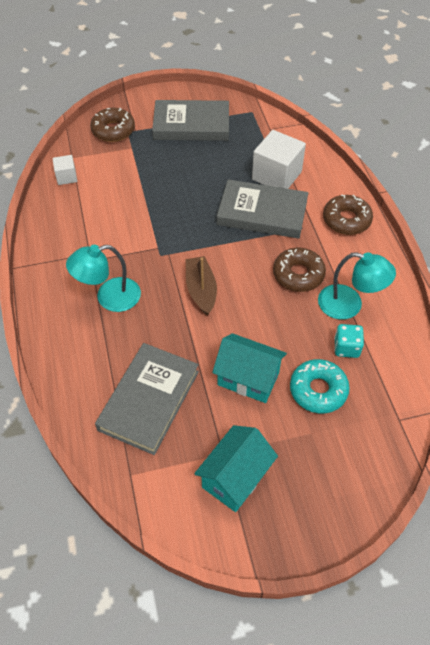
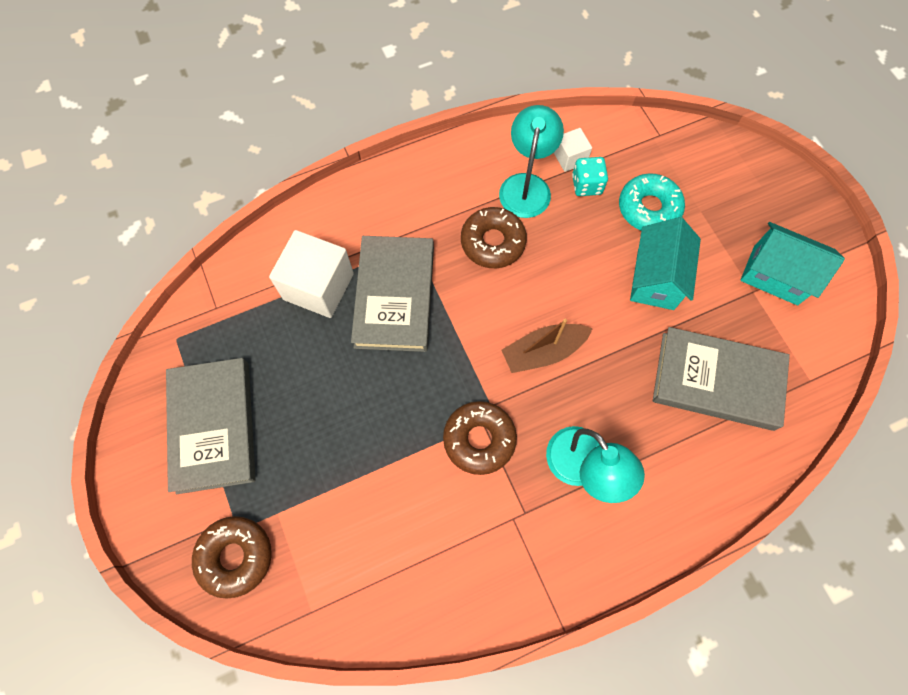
camera: 100 degrees left, 15 degrees up
(66, 177) = (359, 606): white cube -> white cube (570, 157)
(346, 220) = (391, 196): brown donut -> brown donut (479, 439)

